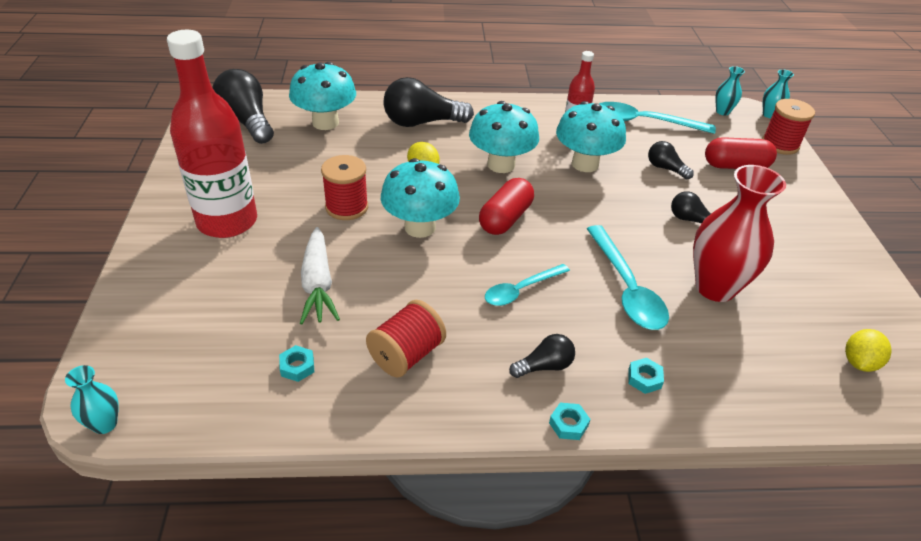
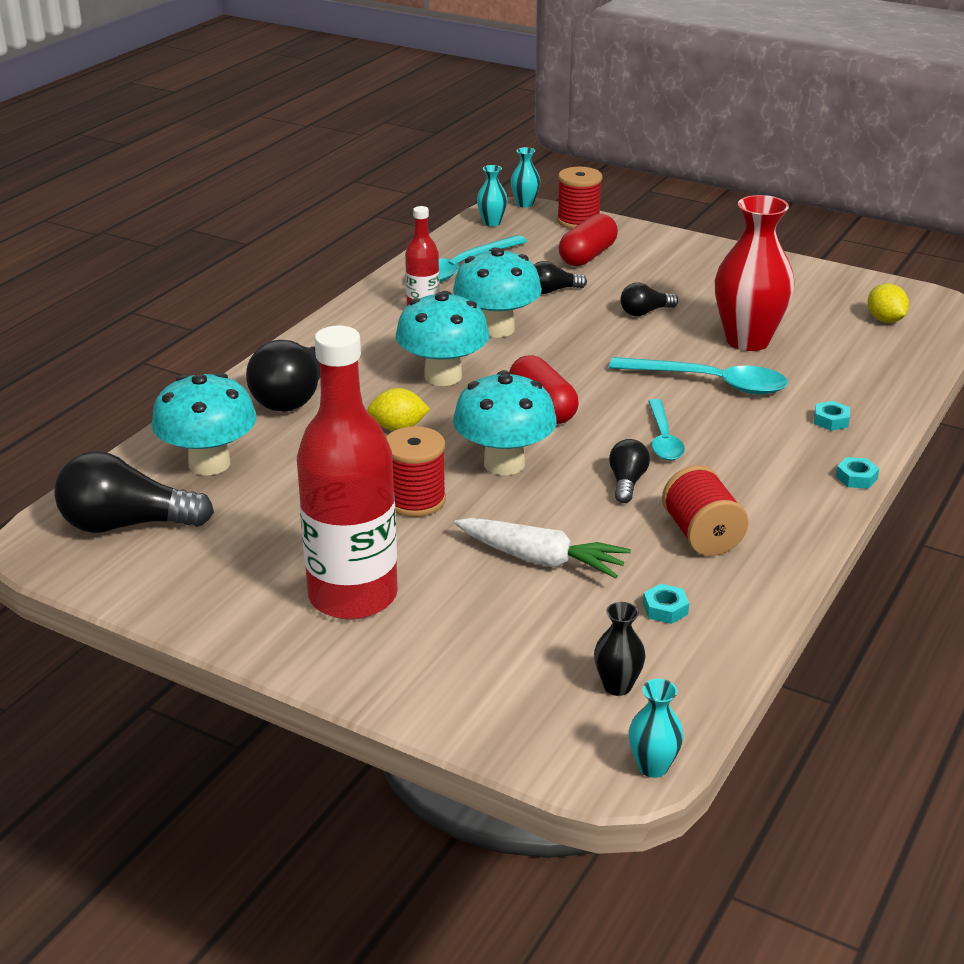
camera: 55 degrees left, 10 degrees down
(190, 373) = (617, 686): none -> black vase
(544, 366) = (777, 464): black light bulb -> black light bulb (627, 482)

